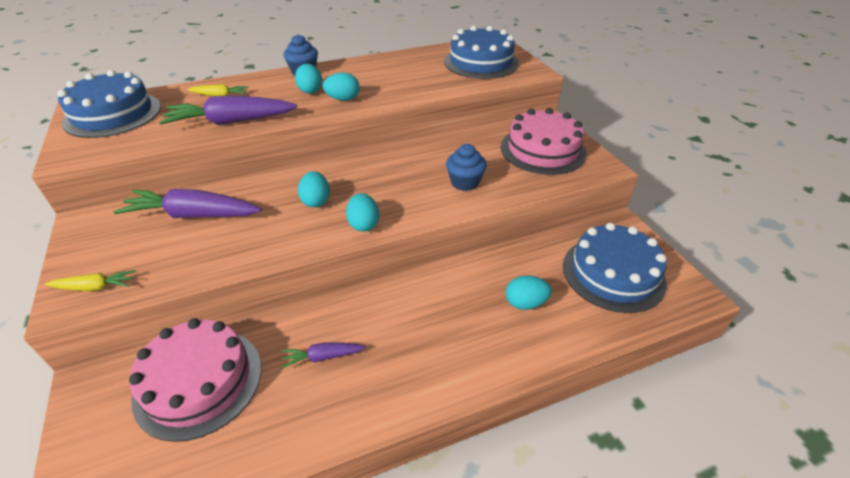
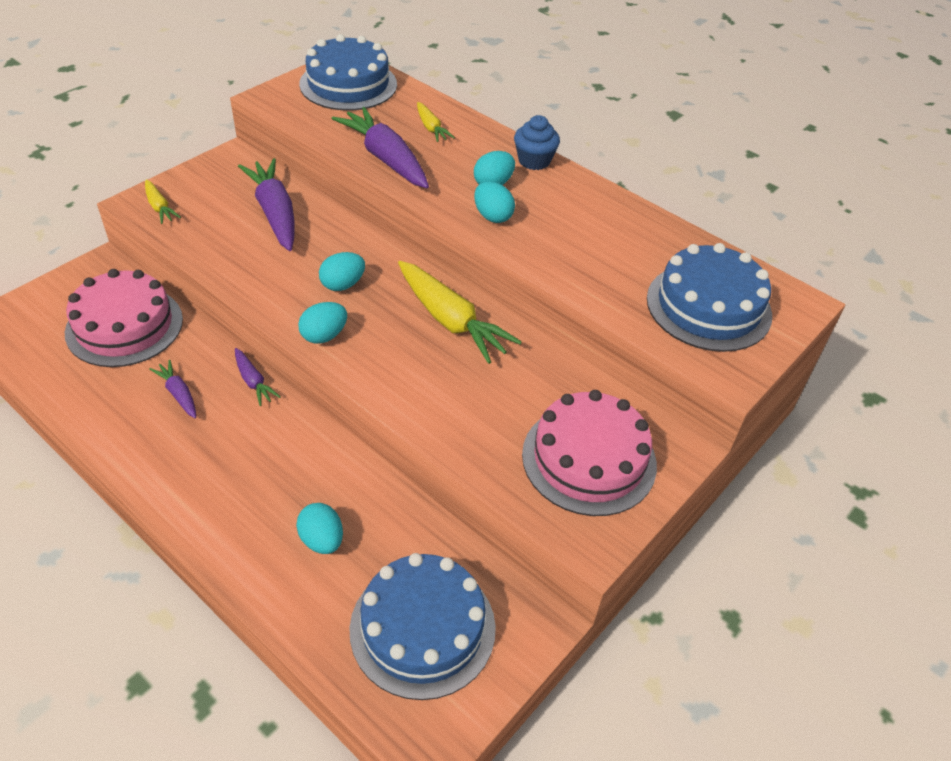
camera: 60 degrees right, 5 degrees up
(345, 302) = (253, 382): none -> purple carrot
(395, 164) = (451, 321): none -> yellow carrot
(465, 182) = (454, 396): blue cupcake -> none

